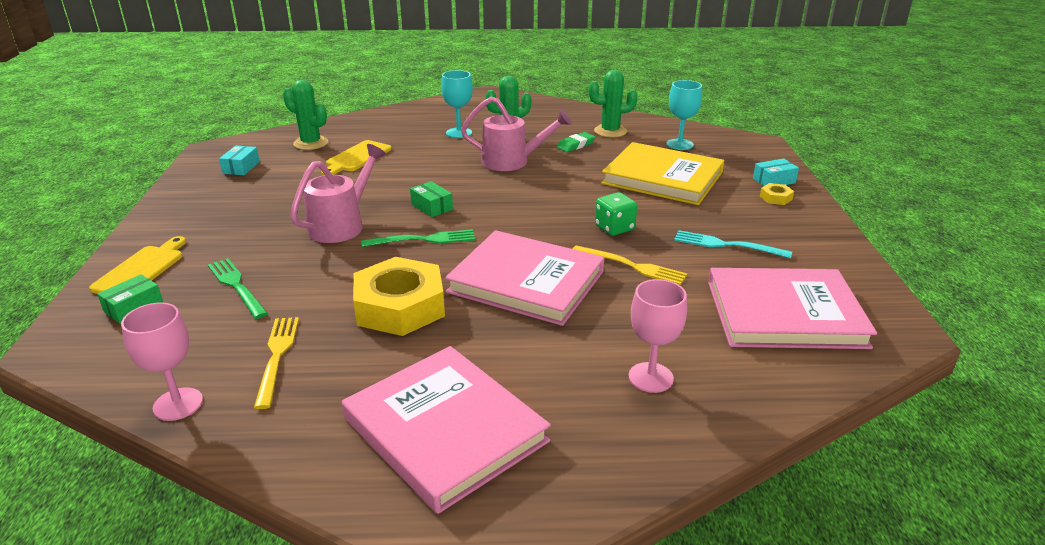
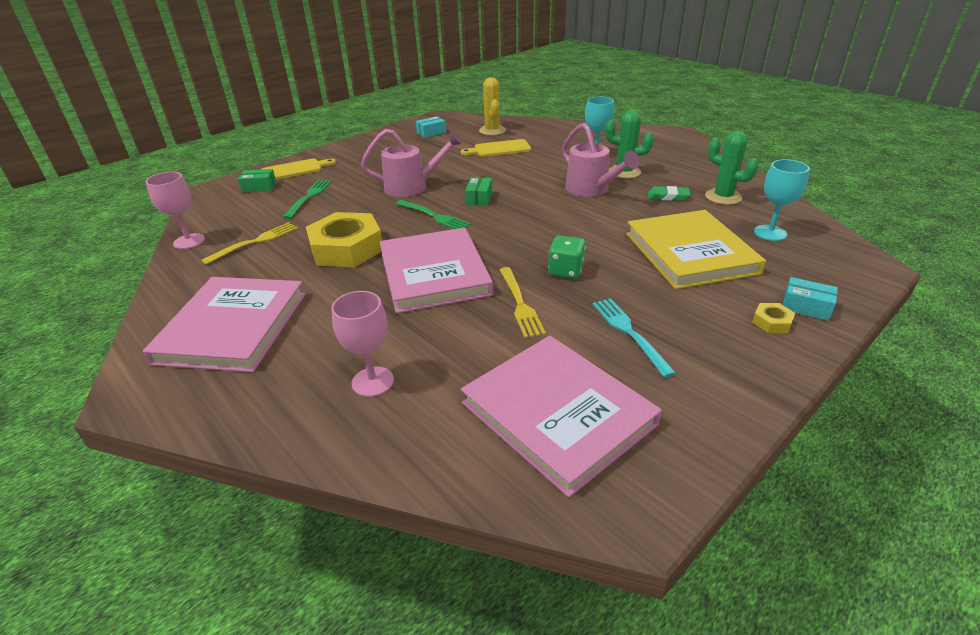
camera: 50 degrees right, 5 degrees up
(311, 143) = (492, 131): green cactus -> yellow cactus

